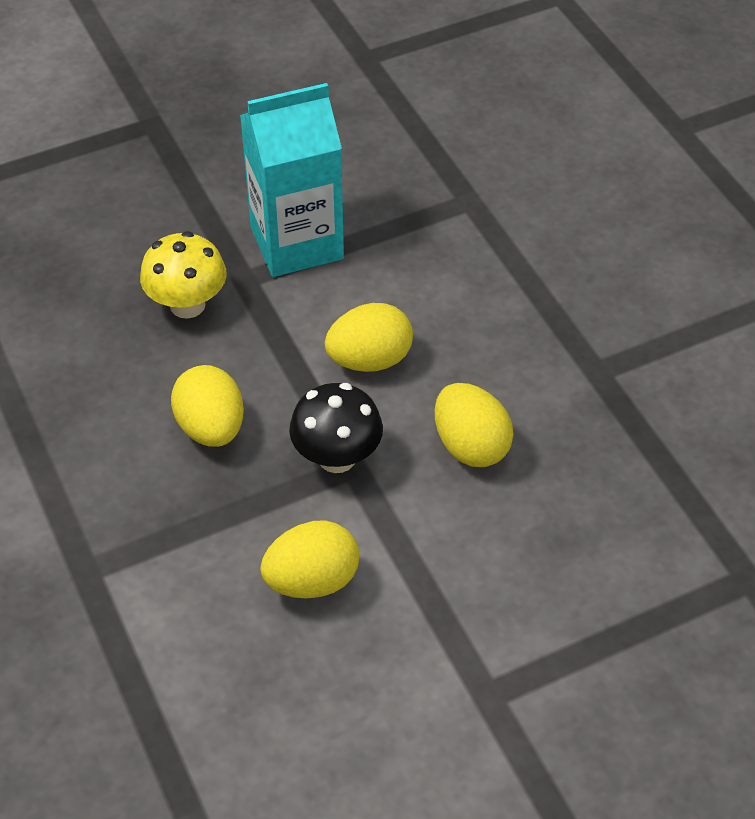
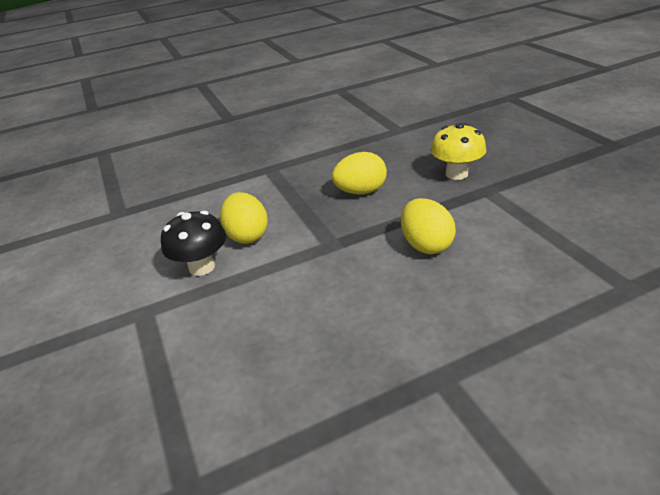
camera: 95 degrees right, 15 degrees down
(296, 243) = (530, 206): turquoise carton -> none
(337, 457) = (339, 237): black mushroom -> black mushroom (202, 267)
(470, 446) = (349, 297): yellow egg -> none

